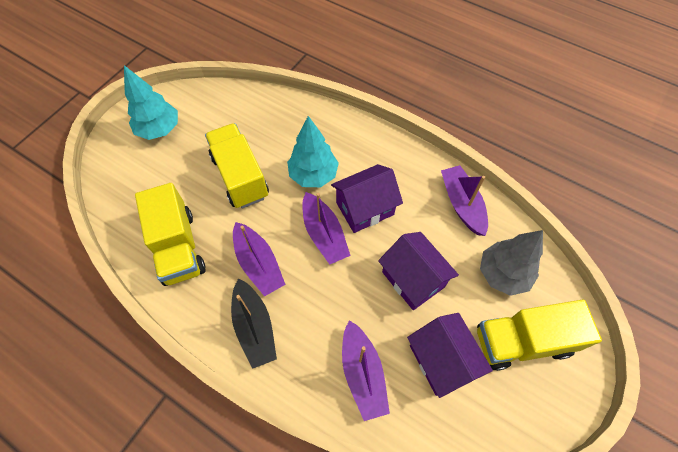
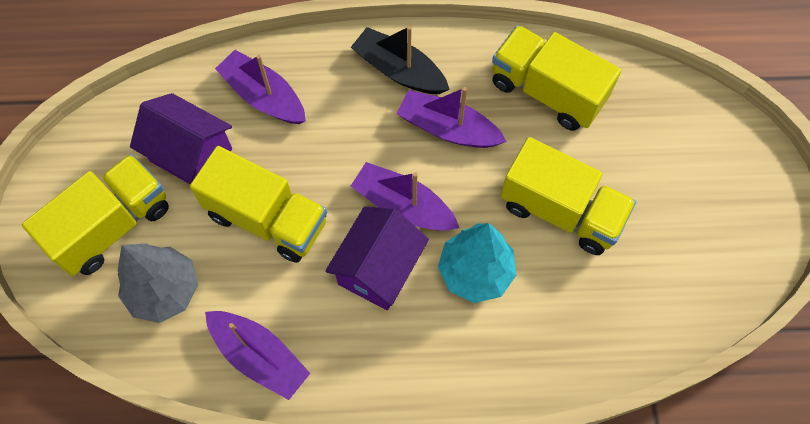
camera: 145 degrees right, 5 degrees up
(159, 130) = (720, 205): turquoise tree -> none
(413, 279) = (267, 218): purple house -> yellow truck

